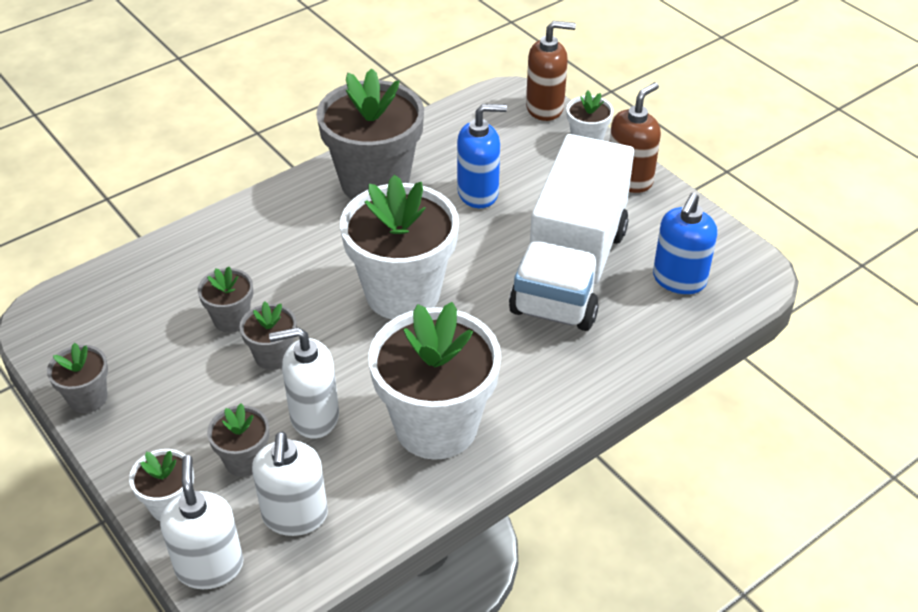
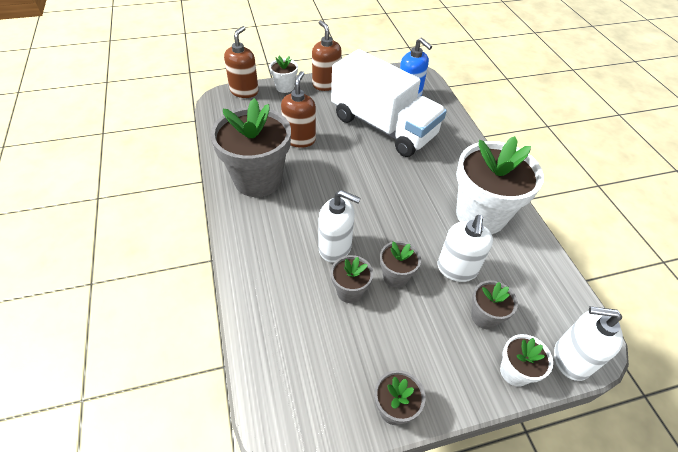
camera: 70 degrees left, 5 degrees up
(295, 516) = (536, 301): white soap dispenser -> white soap dispenser (335, 248)
(402, 293) = (367, 197): white flower pot -> none
(478, 193) = (299, 139): blue soap dispenser -> brown soap dispenser

